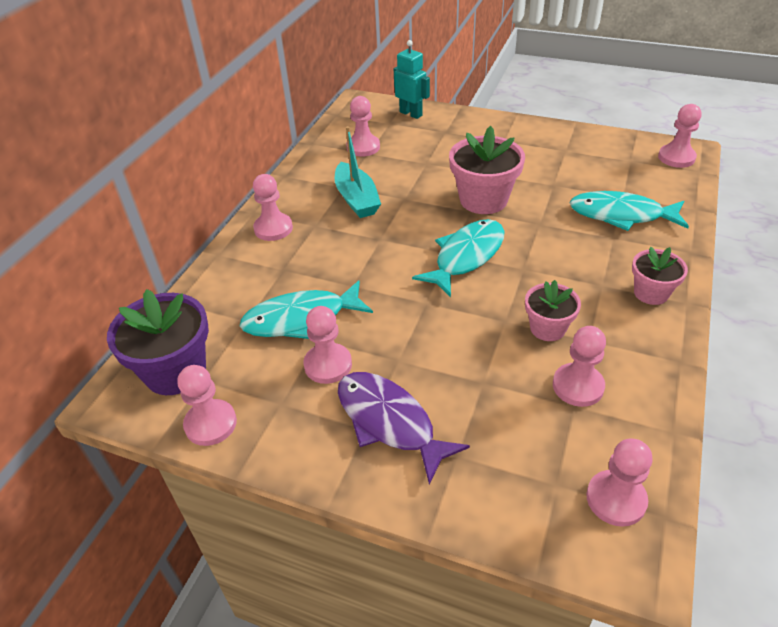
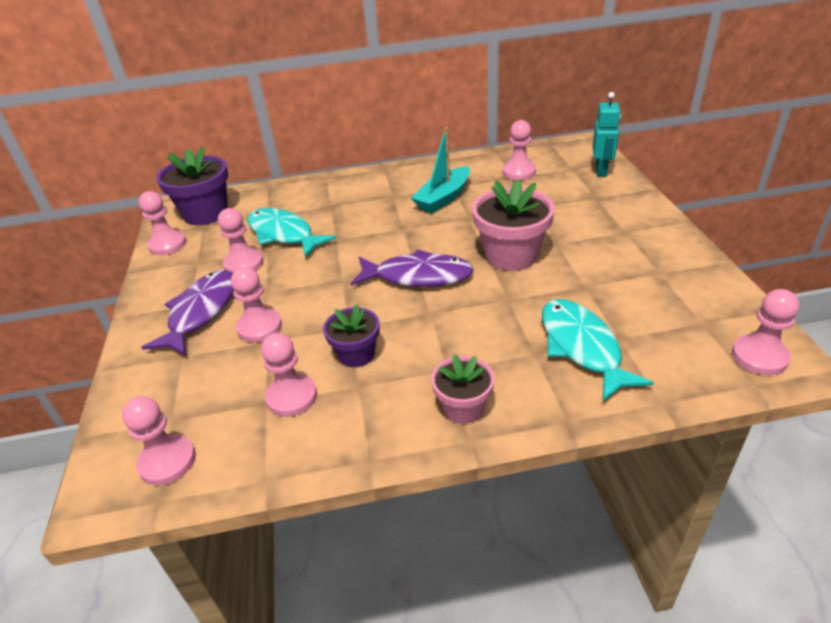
camera: 60 degrees right, 5 degrees down
(273, 228) = (373, 183): pink pawn -> pink pawn (259, 327)
(466, 257) = (418, 276): turquoise fish -> purple fish
(547, 328) = (356, 354): pink flower pot -> purple flower pot

